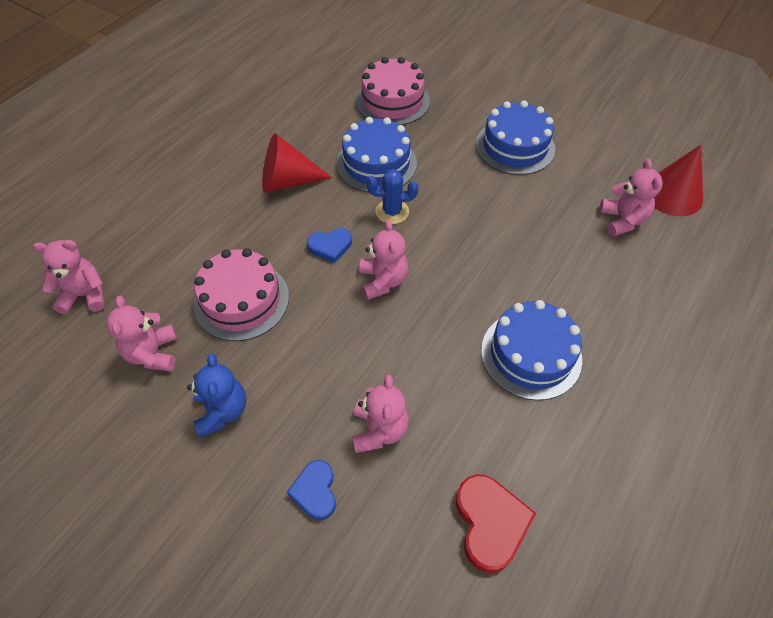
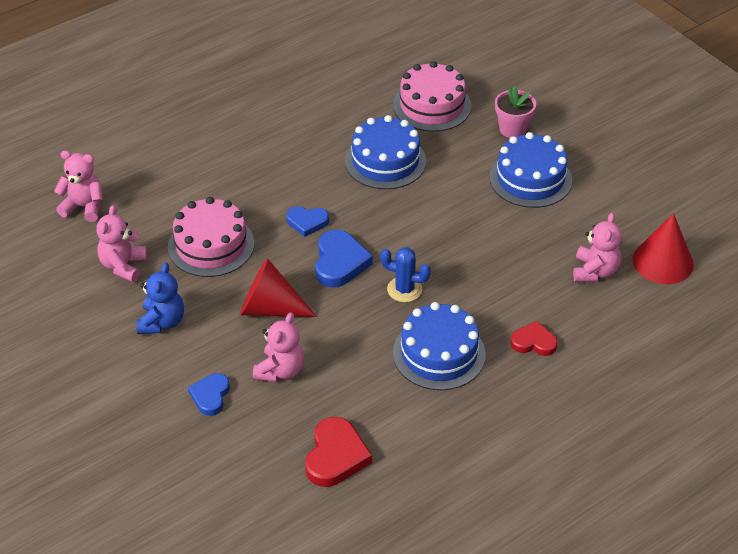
camera: 20 degrees right, 10 degrees down
(287, 181) = (294, 156): red cone -> red cone (269, 308)
(383, 281) = (340, 262): pink teddy bear -> blue heart
(392, 211) = (378, 207): blue cactus -> blue cactus (404, 289)
(474, 105) = (512, 129): none -> pink flower pot
(612, 312) = (533, 342): none -> red heart

